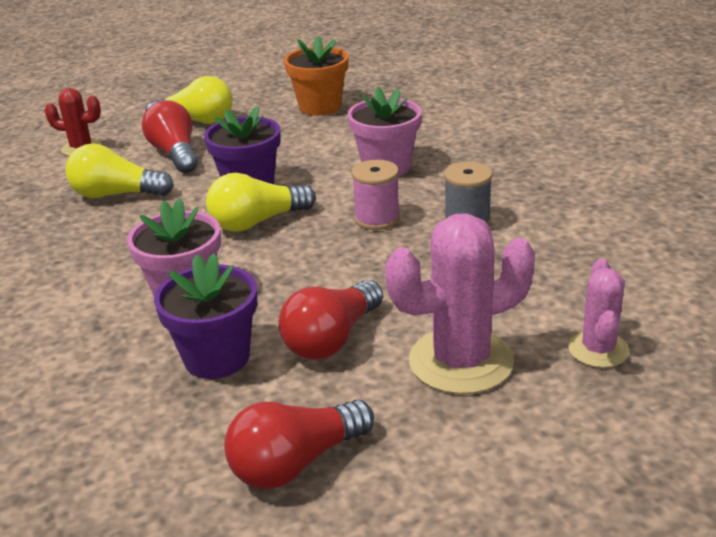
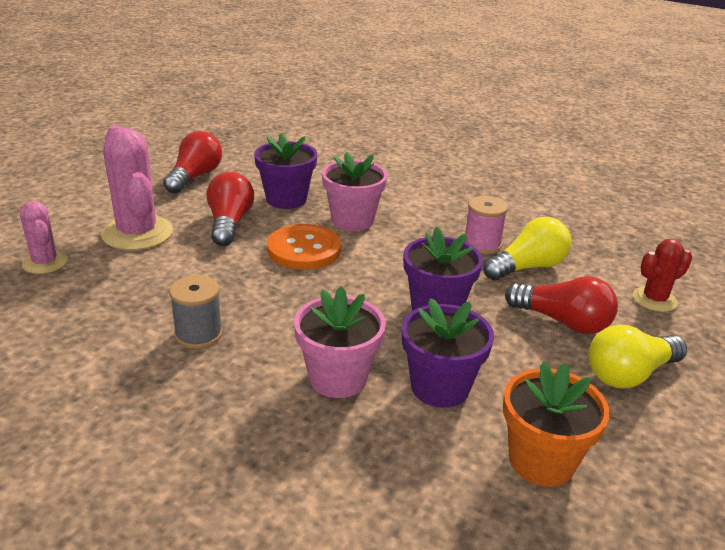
camera: 140 degrees right, 0 degrees up
(257, 222) = (379, 279): yellow light bulb -> none
(287, 274) = (304, 249): none -> orange button
(324, 145) = (440, 387): none -> purple flower pot
(377, 219) = (284, 312): pink spool -> pink spool (482, 245)
(461, 361) = (137, 233): pink cactus -> pink cactus turned 60 degrees counterclockwise

